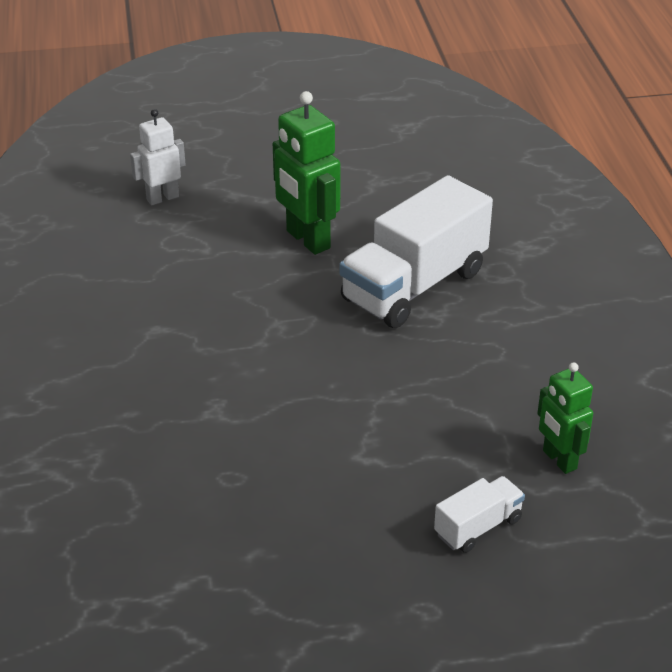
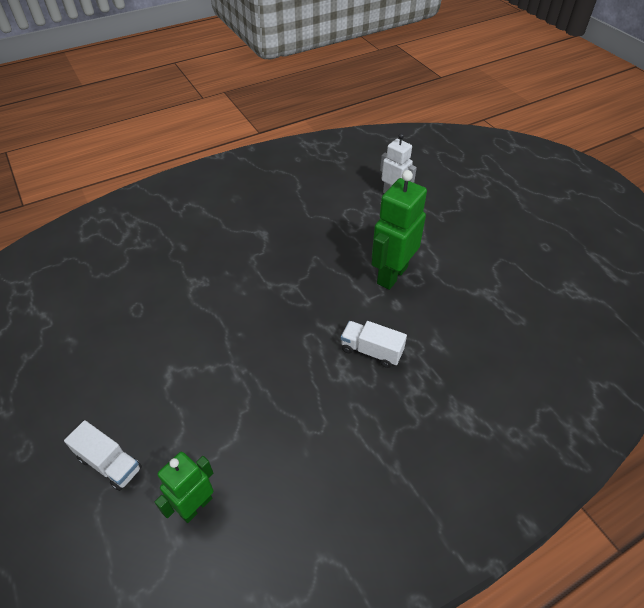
camera: 70 degrees right, 10 degrees up
(414, 286) = (371, 351): white truck -> white truck, size x0.47

